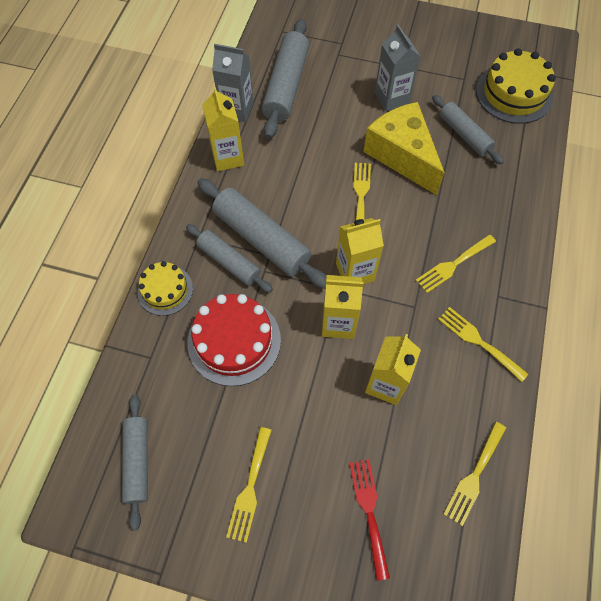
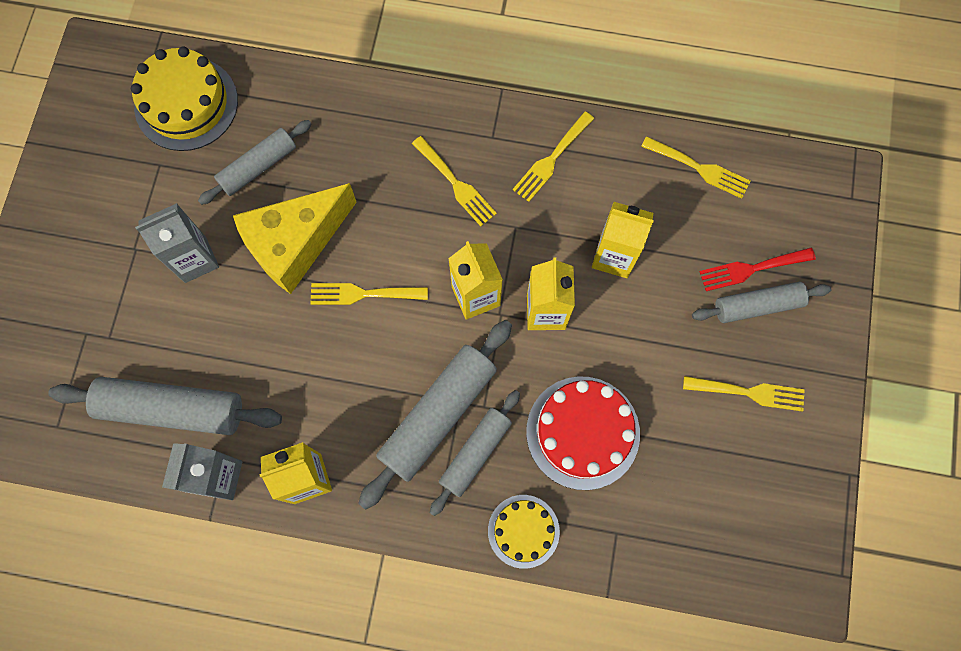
camera: 95 degrees left, 10 degrees up
(137, 461) = (741, 523): grey rolling pin -> grey rolling pin (757, 306)

